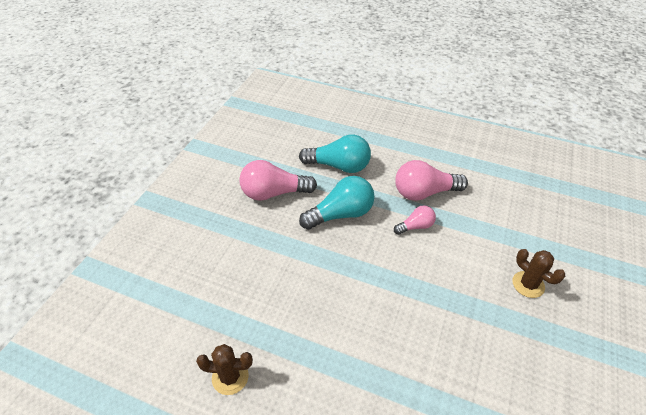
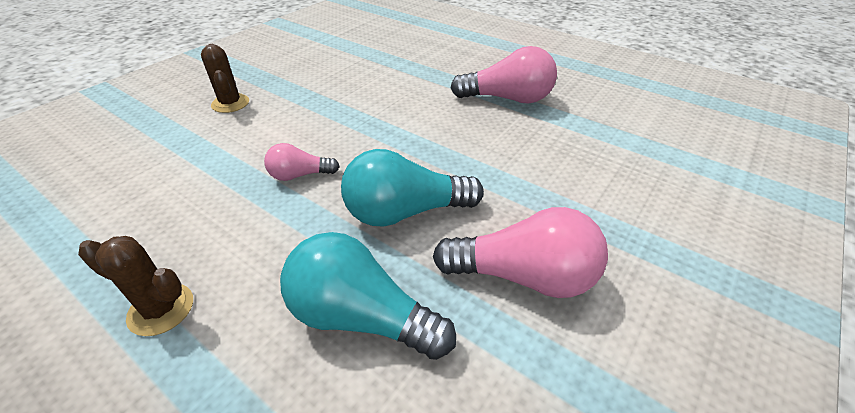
camera: 165 degrees left, 5 degrees down
(230, 377) = (571, 92): brown cactus -> brown cactus (161, 309)
(424, 192) = (236, 221): pink light bulb -> pink light bulb (507, 99)

